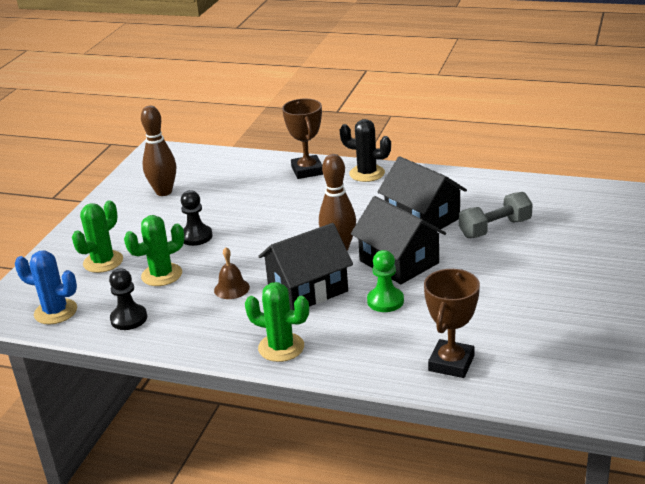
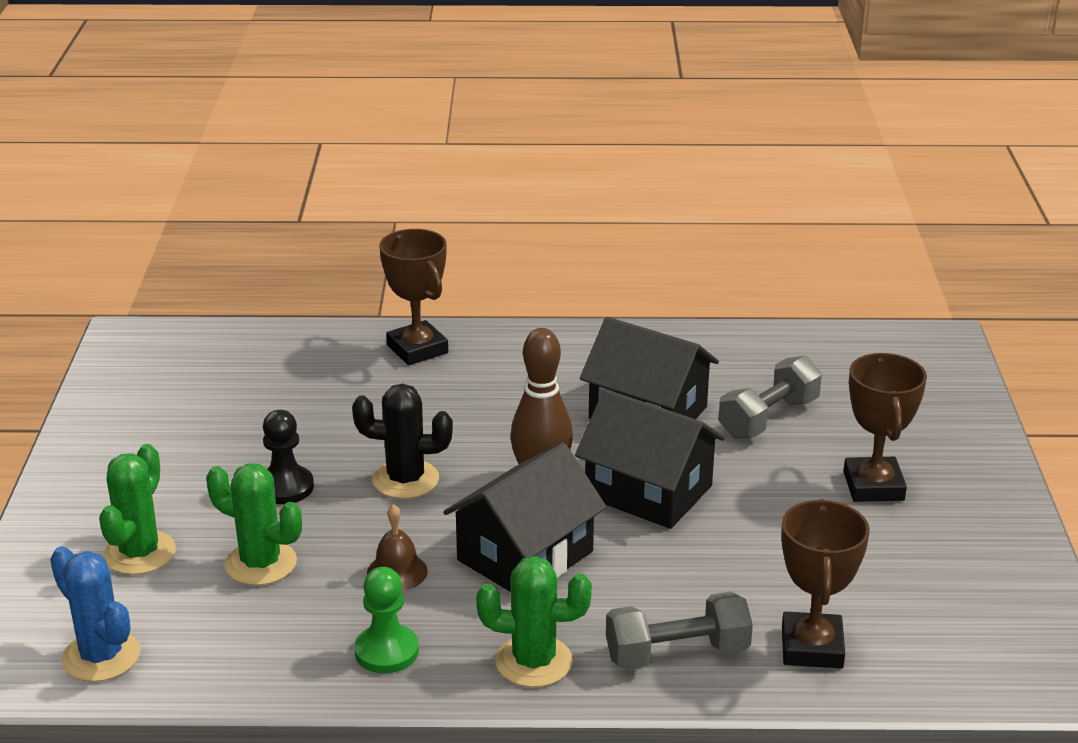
camera: 20 degrees left, 0 degrees up
(55, 312) = (101, 656): blue cactus -> blue cactus turned 45 degrees clockwise
(129, 319) = (244, 650): black pawn -> none
(161, 275) = (261, 563): green cactus -> green cactus turned 75 degrees clockwise
(164, 192) = (182, 412): brown bowling pin -> none
(367, 173) = (520, 345): black cactus -> black cactus (405, 480)
(367, 355) = (677, 653): none -> grey dumbbell
(385, 301) = (660, 560): green pawn -> green pawn (386, 651)
(541, 275) = (873, 486): none -> brown trophy

